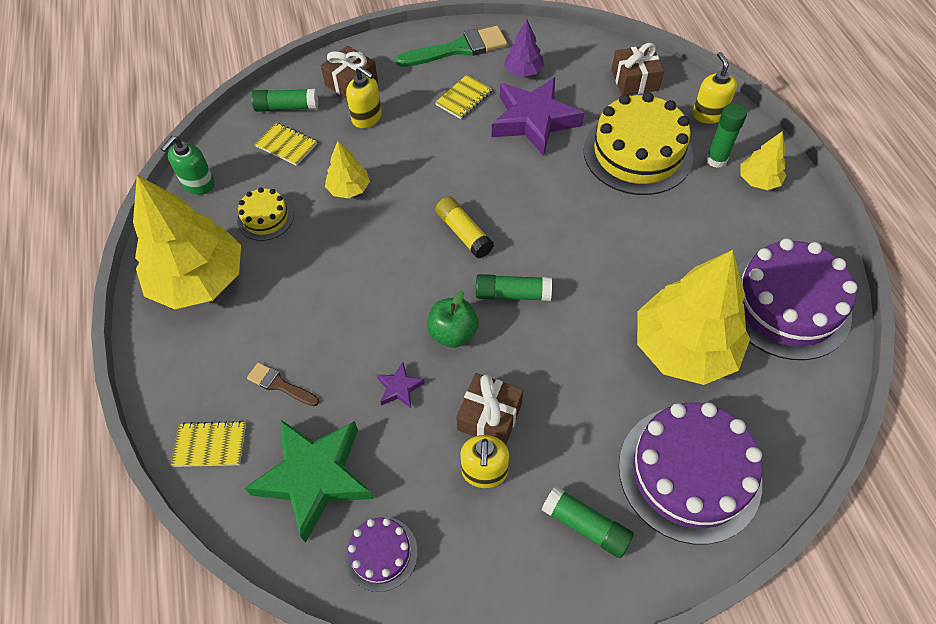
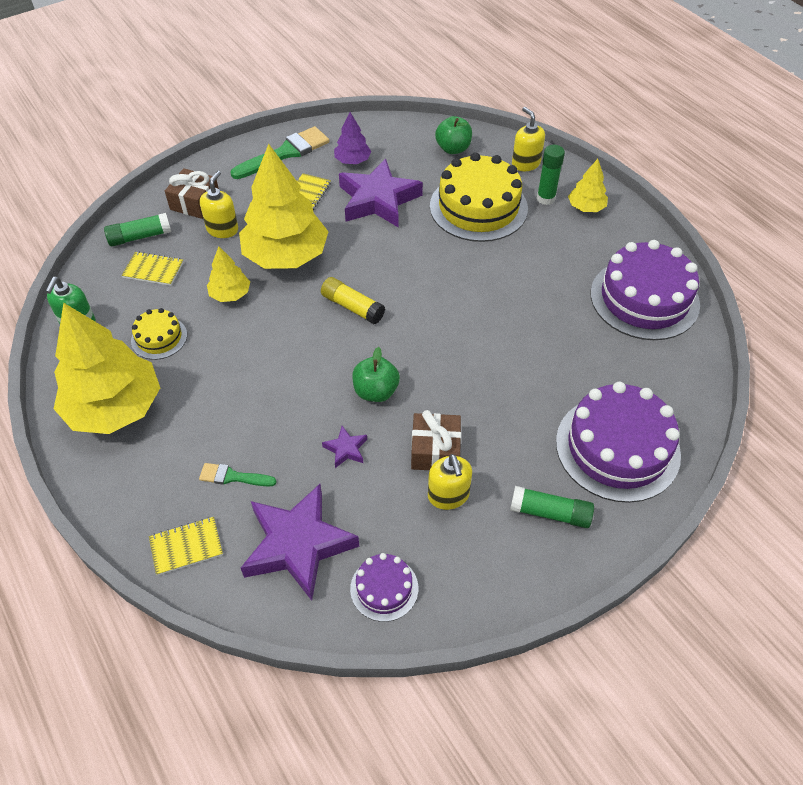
camera: 20 degrees left, 5 degrees down
(280, 384) = (233, 477): brown brush -> green brush
(315, 477) = (298, 544): green star -> purple star
(367, 118) = (222, 229): yellow soap dispenser -> yellow soap dispenser turned 90 degrees counterclockwise
(512, 294) = (416, 346): green glue stick -> none
(634, 80) = (453, 149): brown gift -> green apple
(684, 348) = (576, 352): yellow tree -> yellow tree (286, 255)

